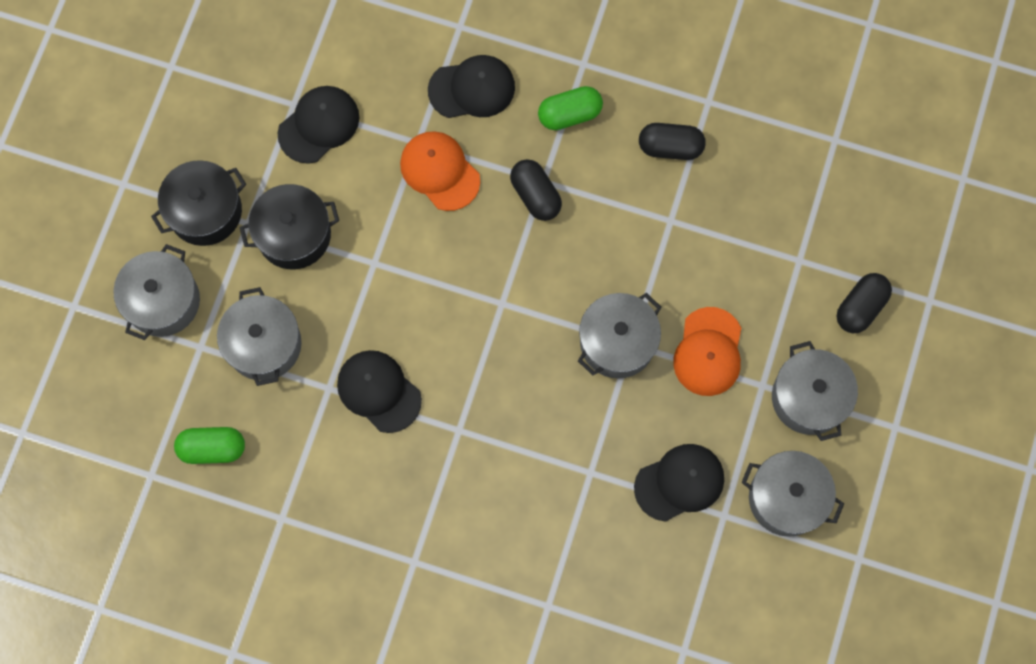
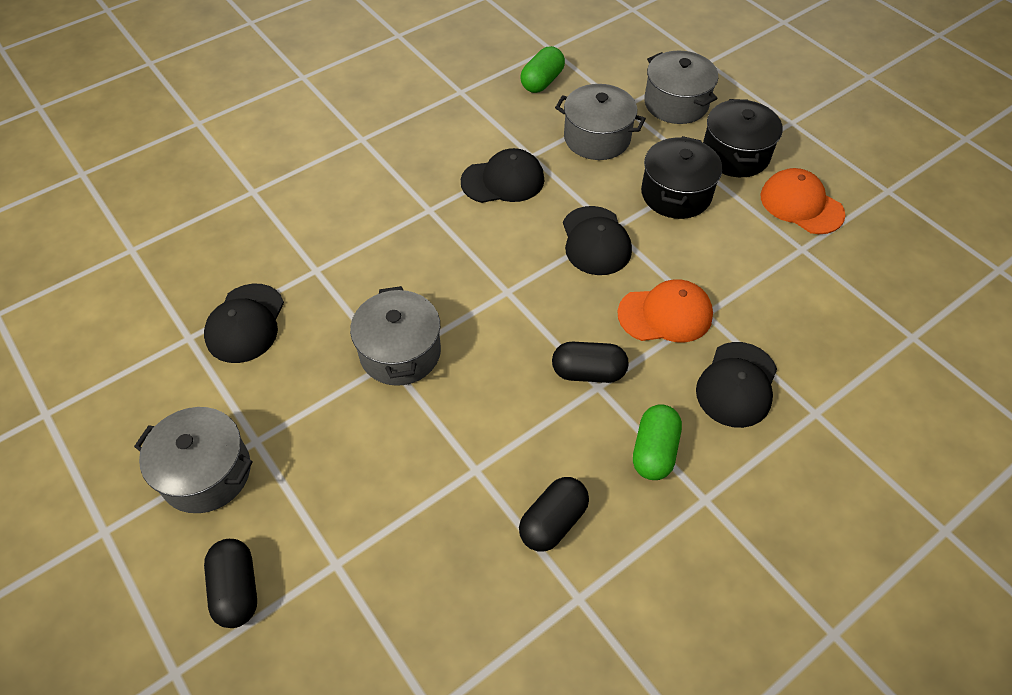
camera: 125 degrees right, 20 degrees down
(319, 125) = (770, 255): black cap -> black cap (595, 241)
(708, 352) = (326, 417): orange cap -> orange cap (801, 205)
(786, 498) = (150, 393): grey pot -> none

